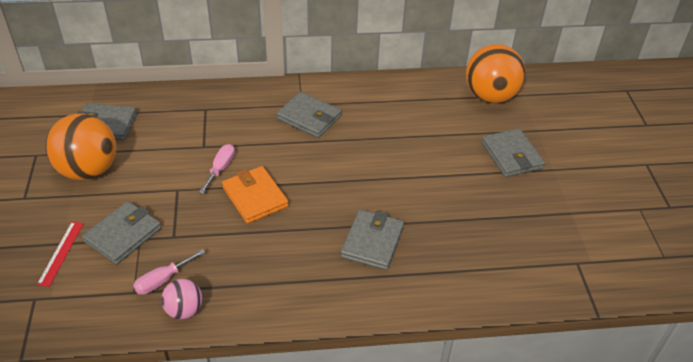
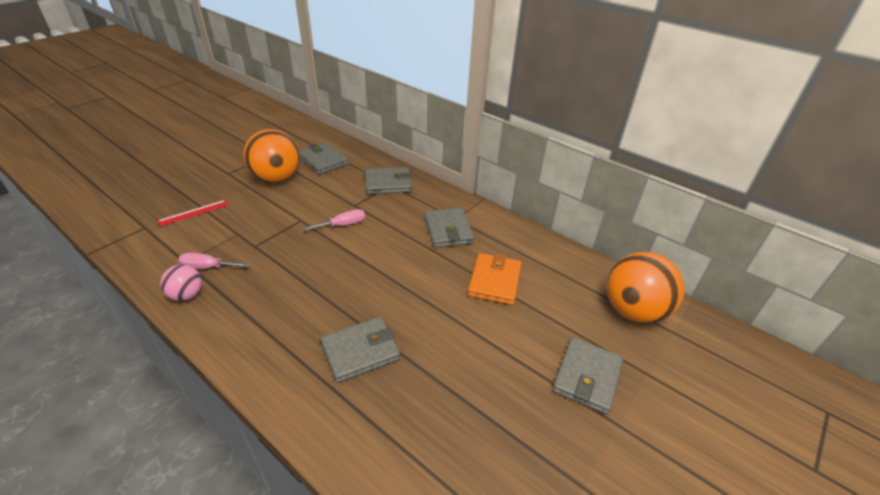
camera: 45 degrees right, 5 degrees down
(123, 235) = (234, 225): grey wallet -> grey wallet (388, 183)
(255, 197) = (334, 257): orange wallet -> orange wallet (494, 281)

